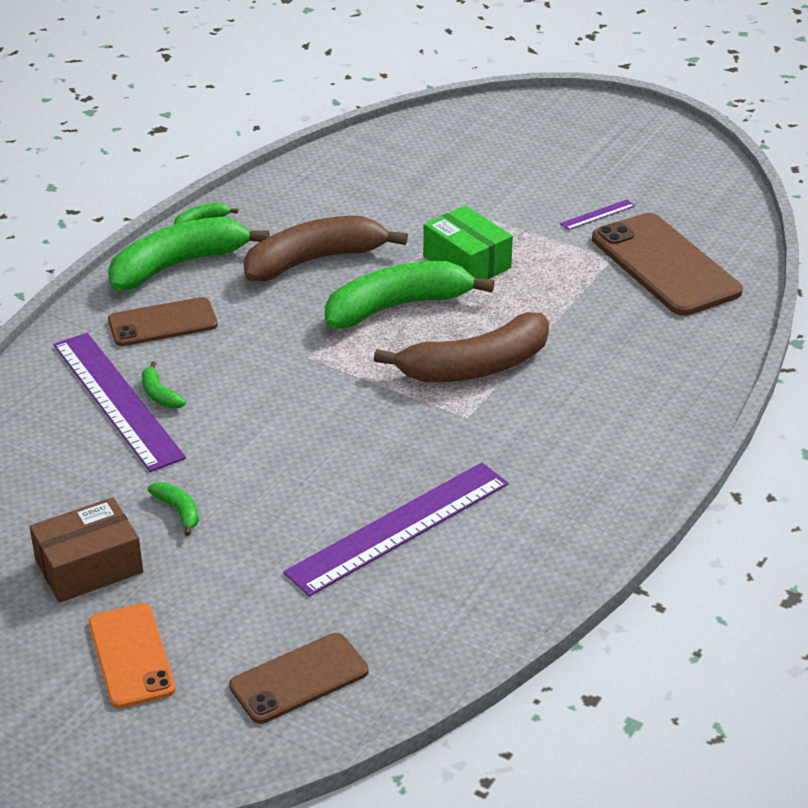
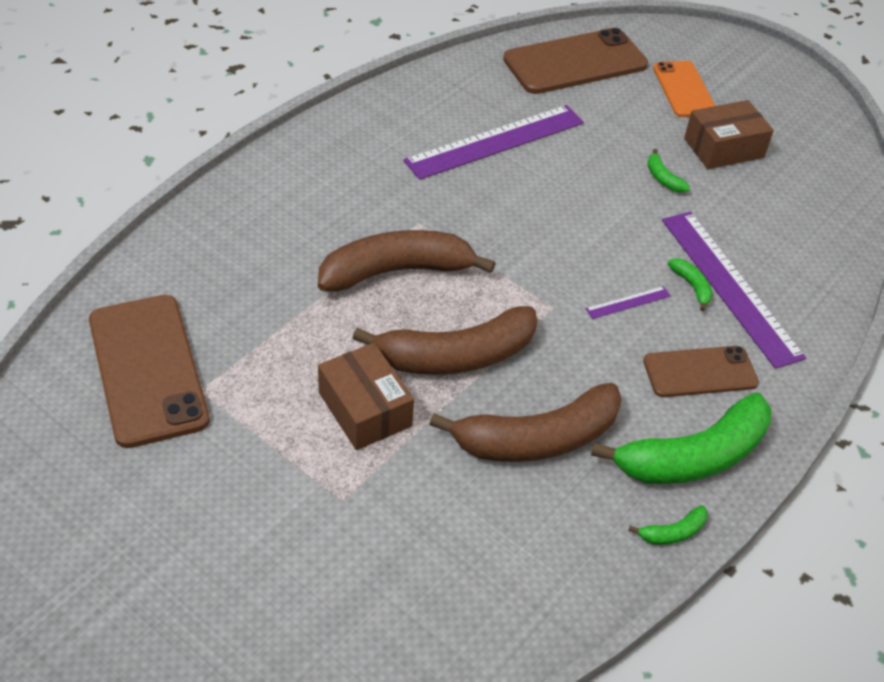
camera: 175 degrees left, 10 degrees up
(299, 678) = (575, 62): brown phone -> brown phone, size x1.63
(397, 306) = (455, 356): green banana -> brown banana
(467, 262) = (365, 409): green box -> brown box
(597, 215) = (181, 464): purple ruler -> purple ruler (628, 302)

